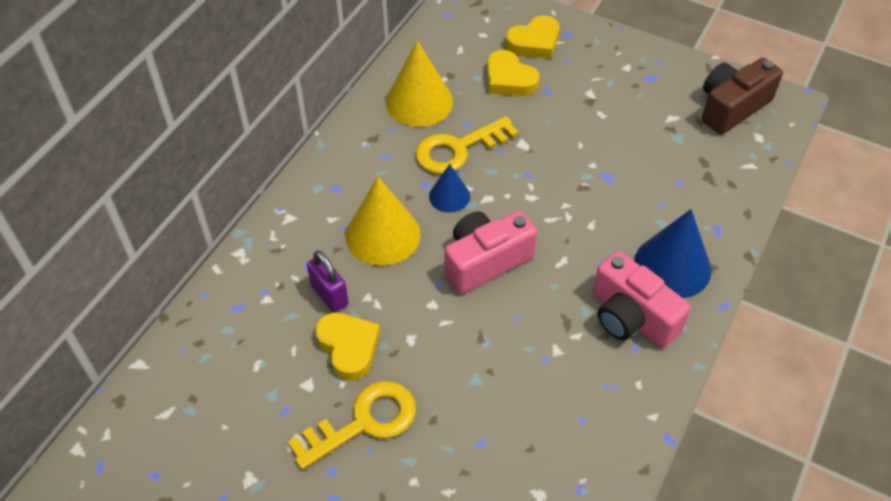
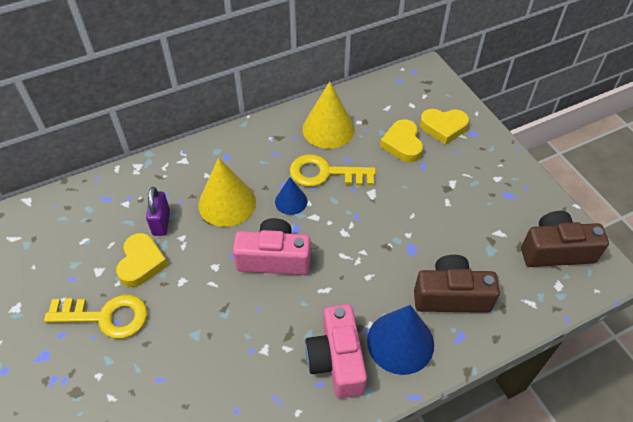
camera: 35 degrees right, 0 degrees up
(679, 199) = (451, 296): none -> brown camera

